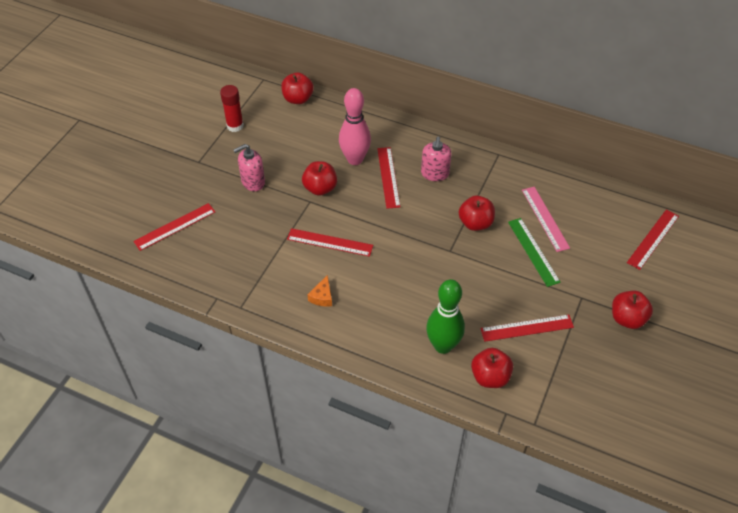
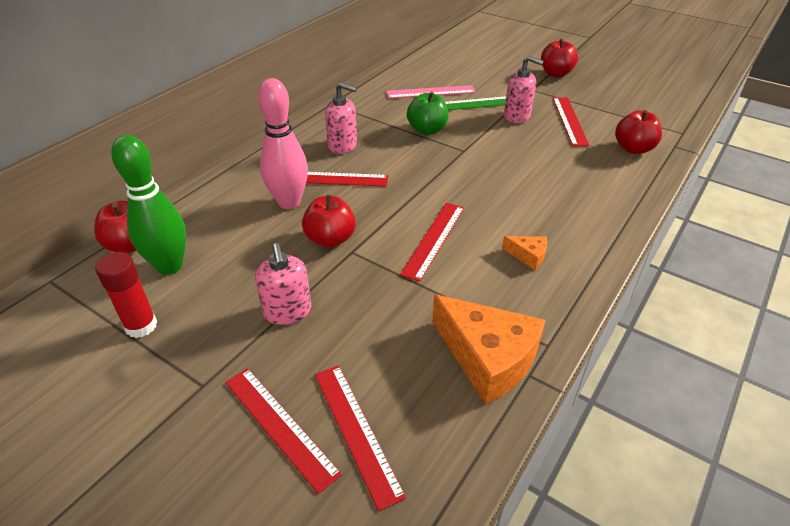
camera: 80 degrees left, 10 degrees down
(227, 278) = (487, 358): none -> orange cheese
(443, 345) = (597, 171): green bowling pin -> green bowling pin (169, 266)
(475, 223) = (427, 130): red apple -> green apple
(521, 286) = (517, 116): none -> pink soap dispenser
(653, 239) = (467, 50): red ruler -> red ruler (279, 426)

